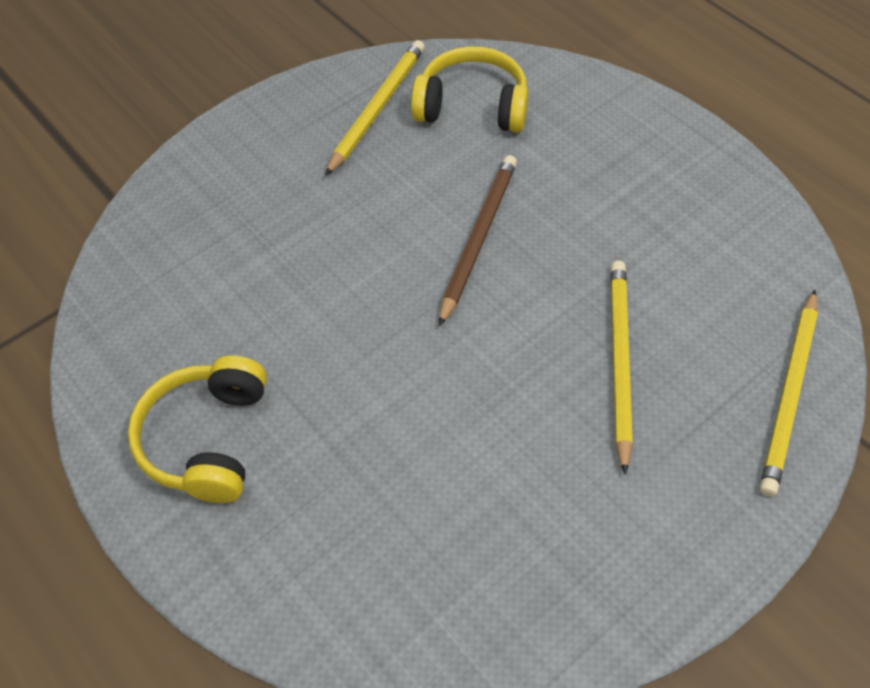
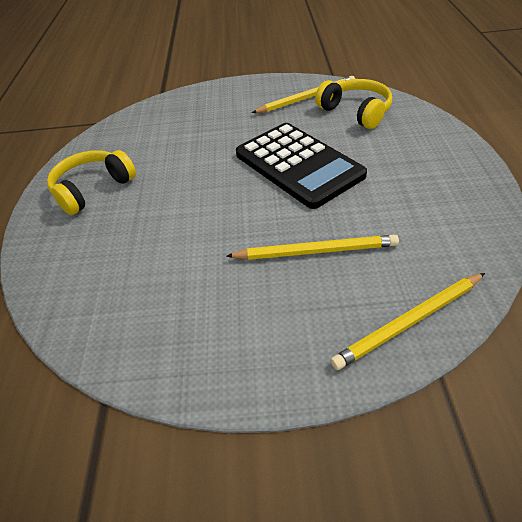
camera: 40 degrees right, 10 degrees down
(478, 238) = (298, 165): brown pencil -> black calculator
(619, 361) = (315, 251): yellow pencil -> yellow pencil turned 45 degrees clockwise

